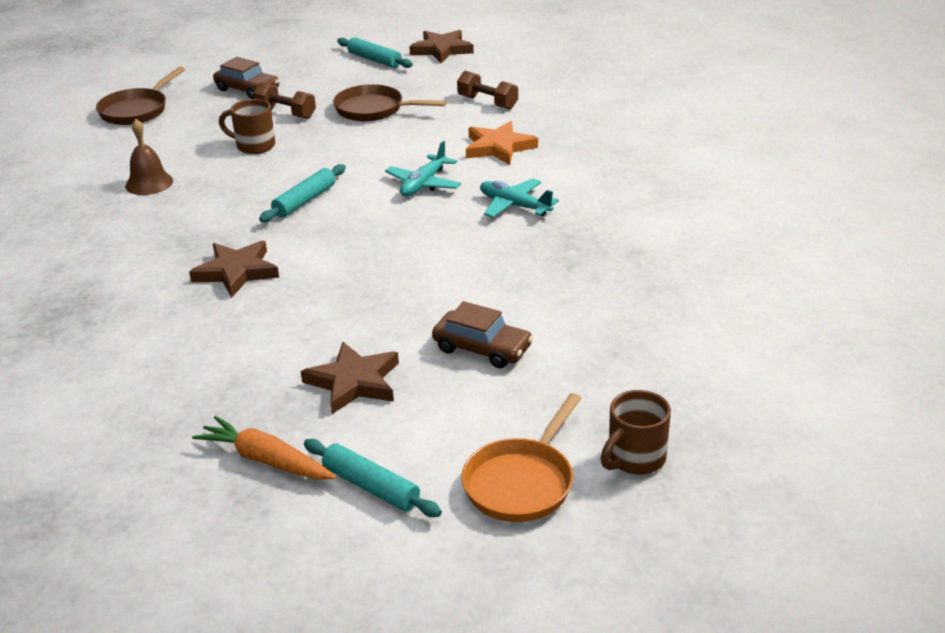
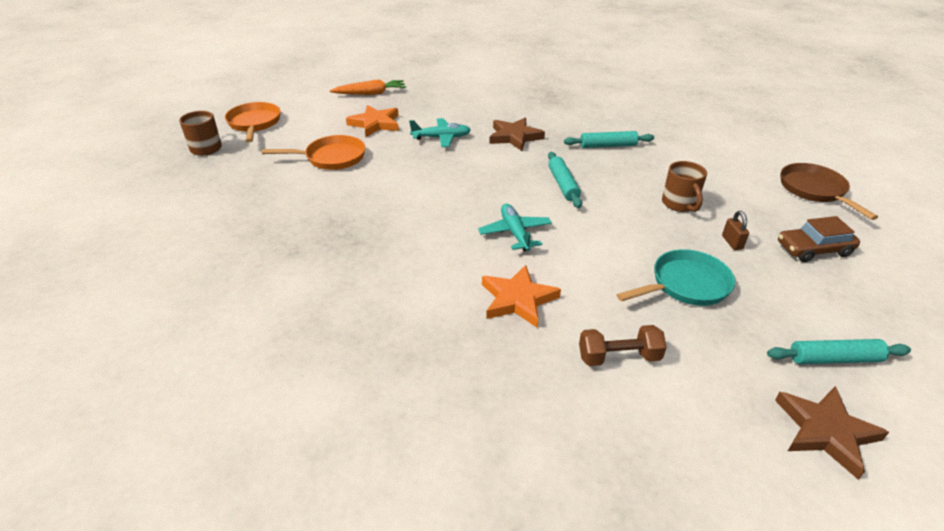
camera: 135 degrees right, 5 degrees up
(149, 183) = (667, 153): brown bell -> none
(254, 146) = (679, 204): brown mug -> brown mug turned 105 degrees clockwise
(286, 113) = (732, 242): brown dumbbell -> brown padlock
(354, 382) = (375, 124): brown star -> orange star
(371, 487) = (317, 102): turquoise rolling pin -> turquoise rolling pin (608, 146)
(374, 110) = (685, 285): brown pan -> turquoise pan
(482, 348) = (331, 158): brown car -> orange pan
(514, 206) = (425, 247): turquoise plane -> turquoise plane (441, 138)

